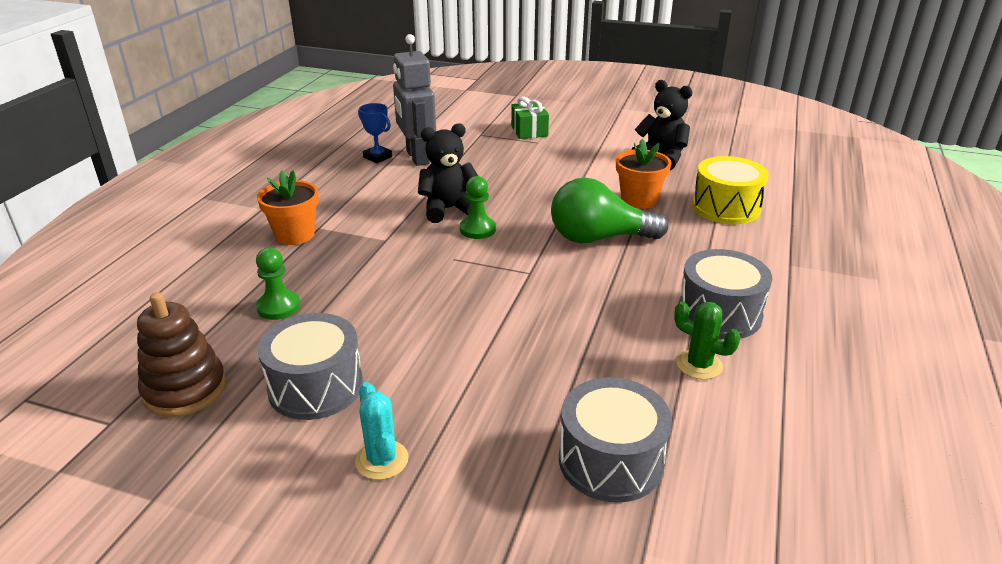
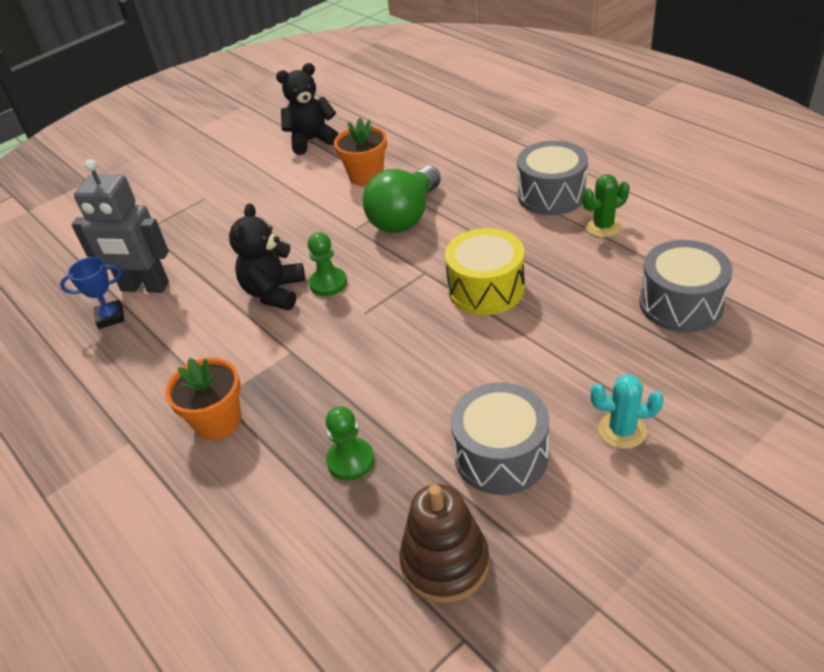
camera: 55 degrees left, 10 degrees up
(529, 131) = (176, 196): green gift -> none
(726, 207) = (418, 138): yellow drum -> yellow drum (486, 289)

